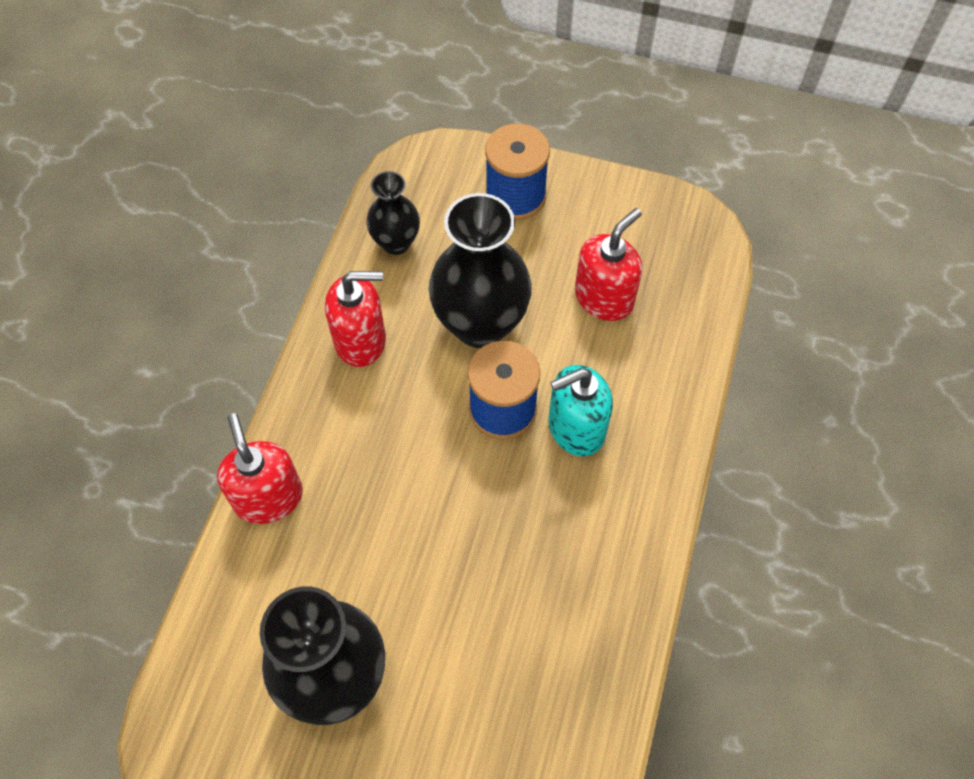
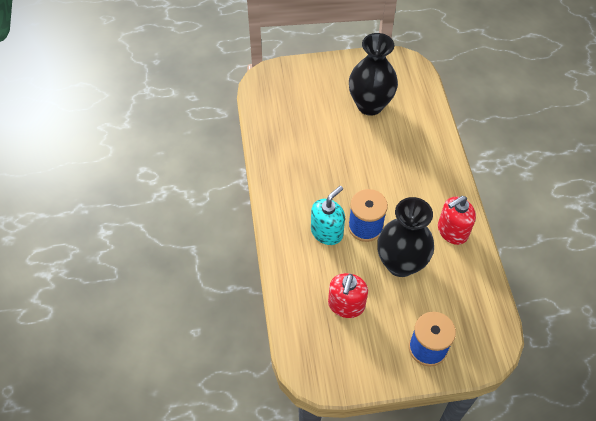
camera: 155 degrees right, 5 degrees down
(268, 497) = (441, 151): red soap dispenser -> none
(396, 243) = (472, 290): black vase -> none

